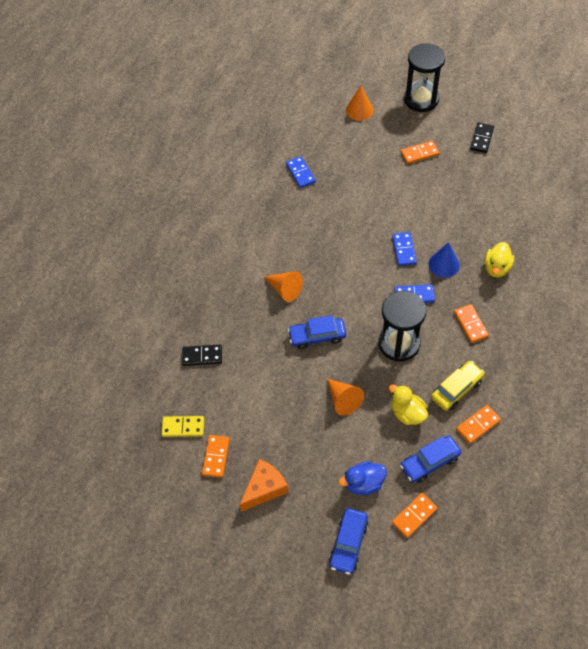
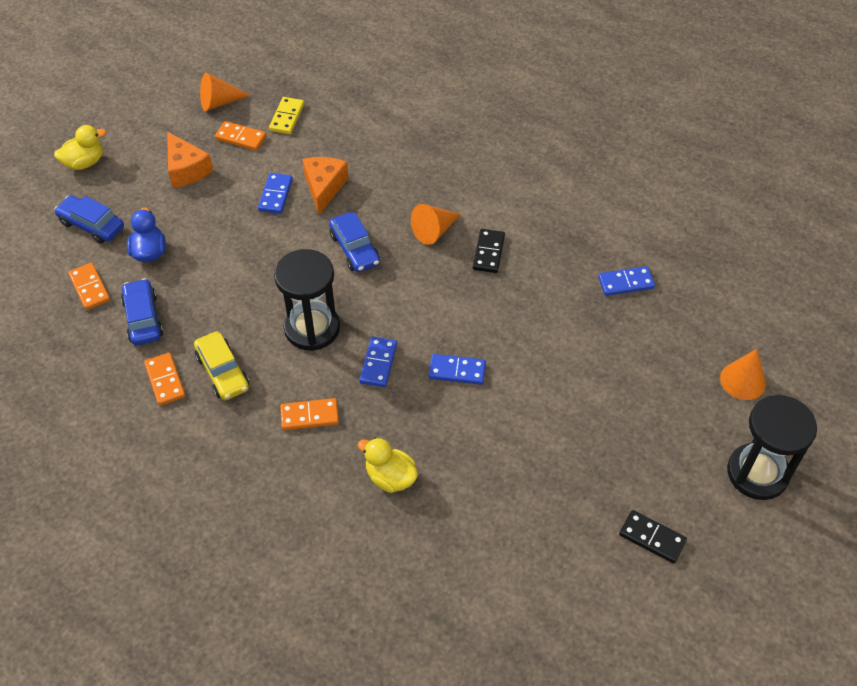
camera: 100 degrees right, 5 degrees down
(202, 356) = (368, 143): black domino -> black domino (488, 252)
(259, 374) = (324, 188): none -> orange cheese
(276, 408) = (275, 195): none -> blue domino
(317, 336) = (354, 249): blue car -> blue car turned 150 degrees clockwise
(343, 400) = (258, 256): orange cone -> orange cone (219, 102)
(407, 413) = (214, 313): yellow duck -> yellow duck (84, 163)
(419, 153) = (636, 438): orange domino -> none
(444, 264) = (417, 412): blue cone -> none

